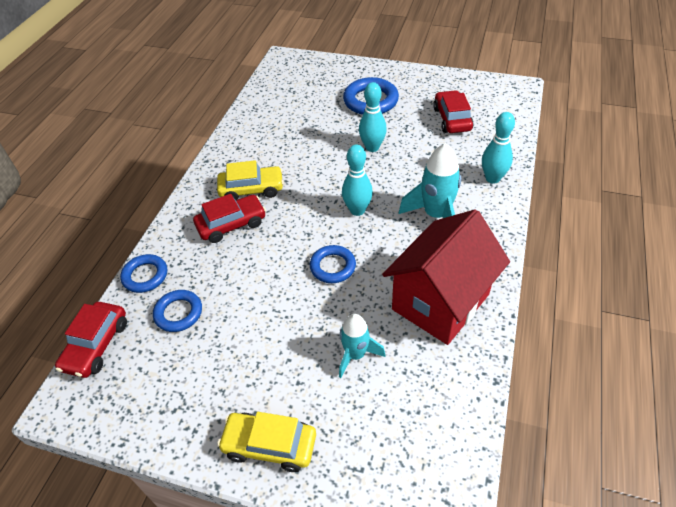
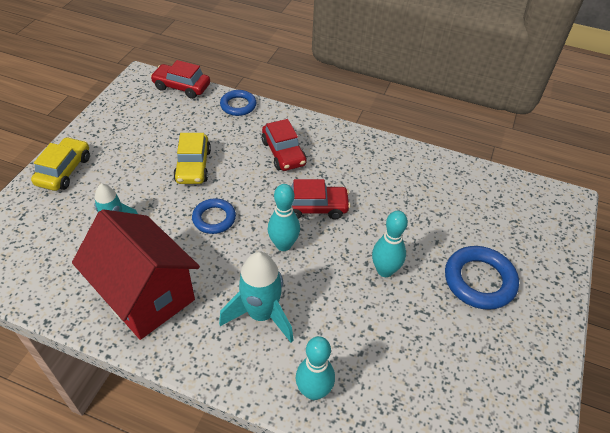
camera: 90 degrees right, 0 degrees up
(178, 313) = (195, 124): blue ring -> none
(251, 189) = (327, 167): yellow car -> yellow car (193, 166)
(452, 119) = (440, 370): red car -> red car (314, 207)

